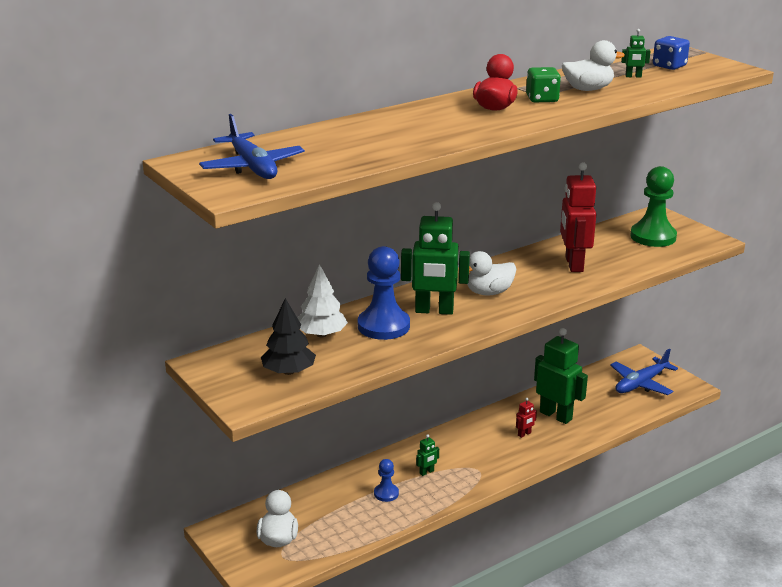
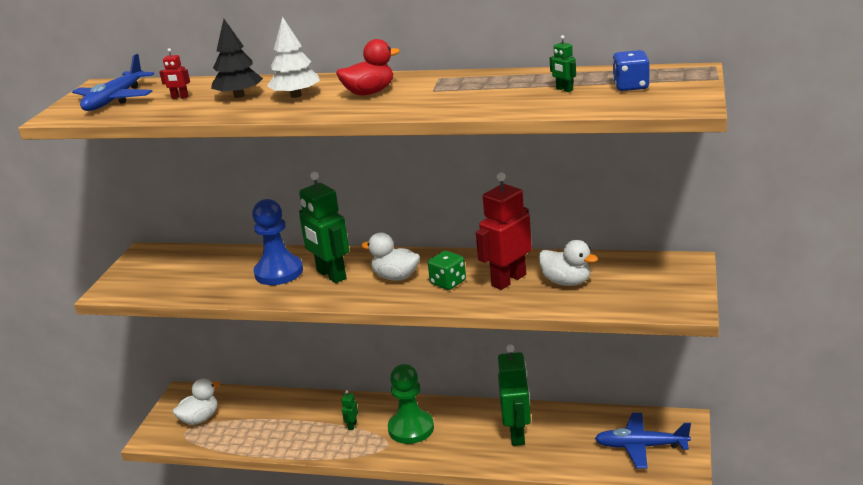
camera: 50 degrees right, 0 degrees up
(288, 371) = (168, 279): black tree -> black tree (239, 96)
(321, 334) = (235, 262): white tree -> white tree (296, 95)
(386, 493) = (303, 426): blue pawn -> none
(427, 472) = (352, 425): green robot -> green robot turned 90 degrees clockwise
(524, 434) = (466, 436): red robot -> red robot (180, 97)
(542, 99) = (425, 94): green dice -> green dice (448, 282)
(588, 89) = (487, 93): white duck -> white duck (566, 282)
(653, 237) = (634, 282): green pawn -> green pawn (411, 428)

